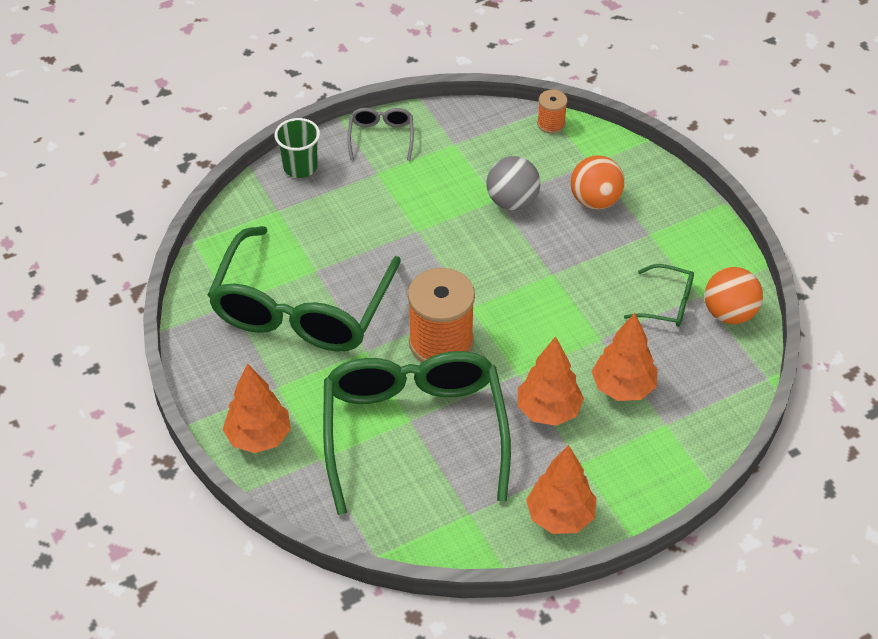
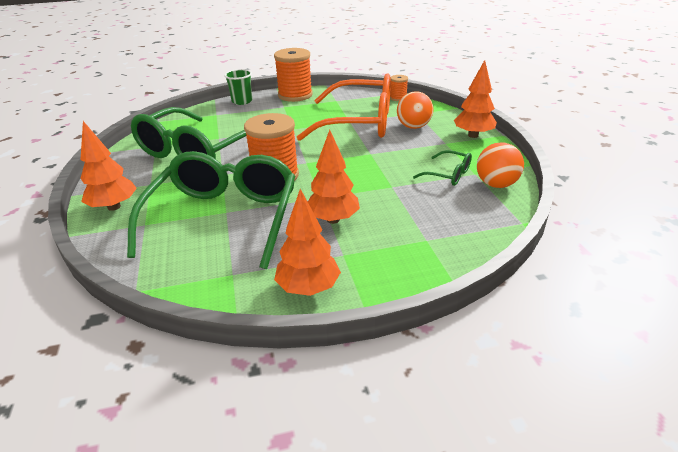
camera: 15 degrees right, 15 degrees down
(381, 137) = (295, 95): grey glasses -> orange spool
(512, 201) = (359, 123): grey ball -> orange glasses
(623, 387) = (398, 214): orange tree -> orange tree (473, 135)

